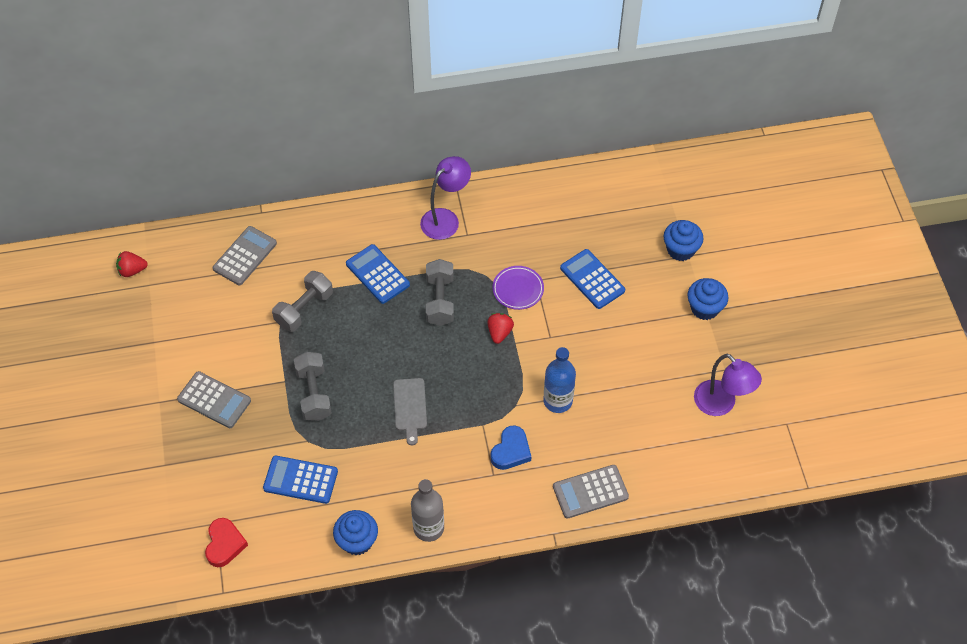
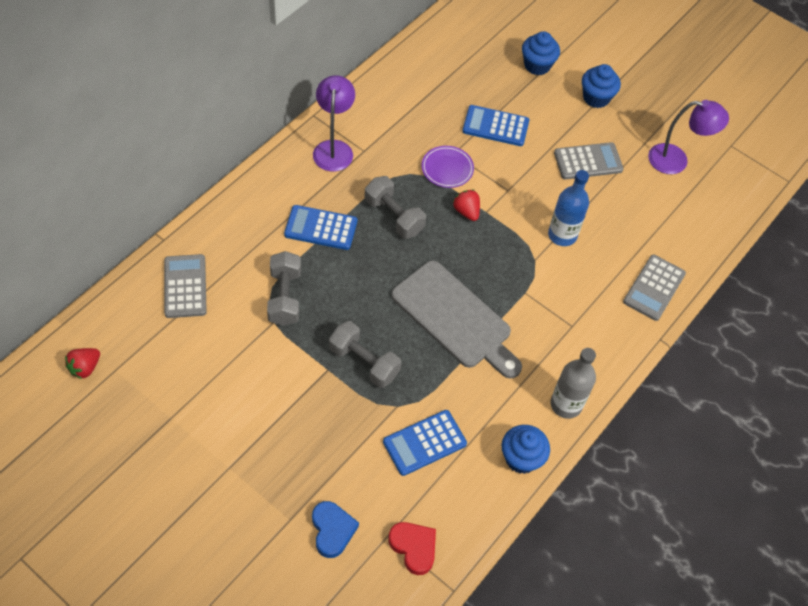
camera: 45 degrees left, 0 degrees up
(214, 400) = (280, 430): grey calculator -> grey calculator (588, 161)
(410, 407) = (455, 318): grey cutting board -> grey cutting board, size x1.93
(511, 451) = (566, 298): blue heart -> blue heart (332, 530)

